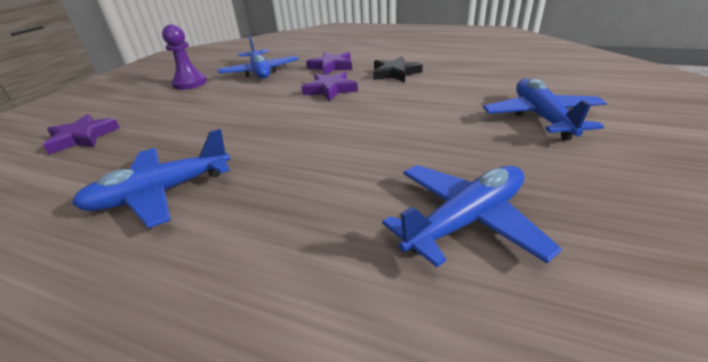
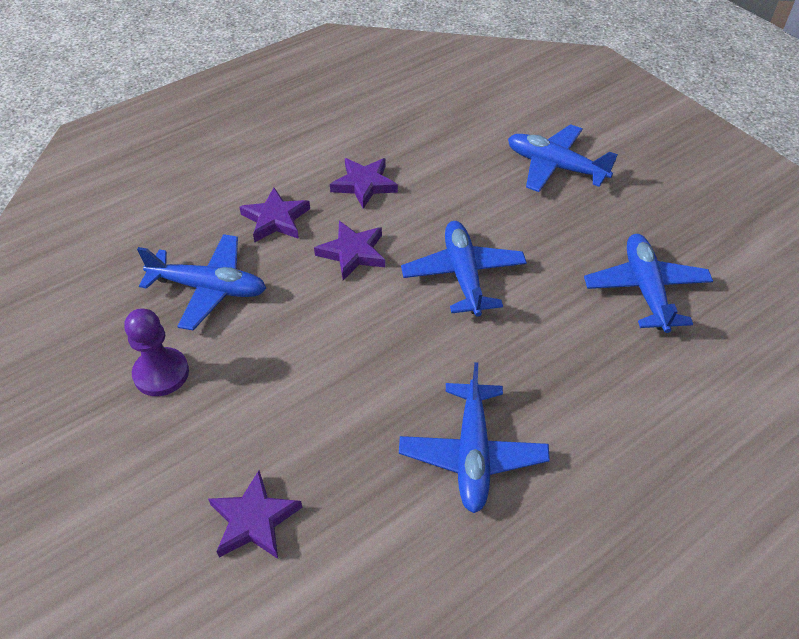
camera: 60 degrees left, 15 degrees up
(355, 125) = (463, 275): none -> blue plane
(395, 73) = (364, 185): black star -> purple star

